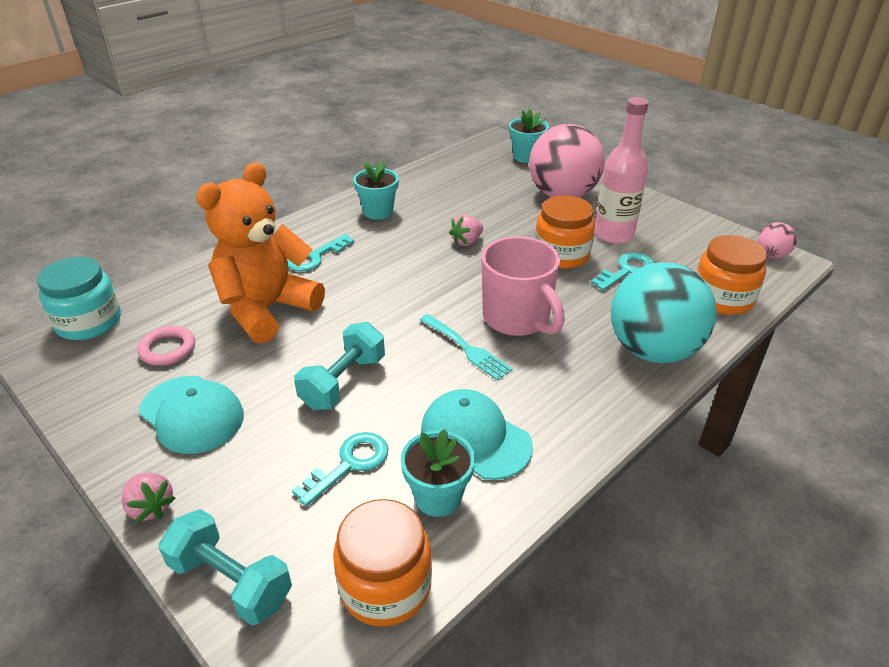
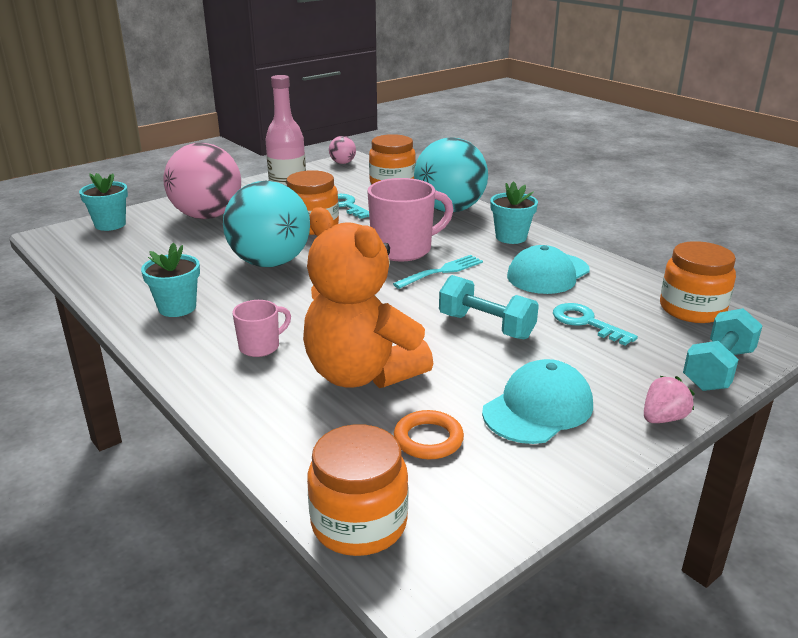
camera: 85 degrees left, 10 degrees down
(89, 322) = (359, 523): turquoise jar -> orange jar
(168, 349) = (428, 439): pink ring -> orange ring
(315, 257) = (261, 347): turquoise key -> pink mug
(438, 497) = (609, 289): turquoise flower pot -> turquoise flower pot (511, 237)
(467, 242) = (270, 263): pink strawberry -> turquoise ball

